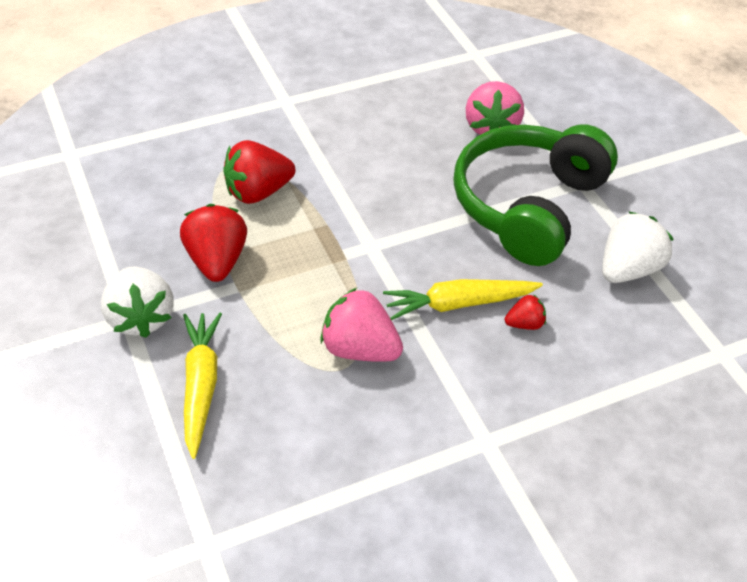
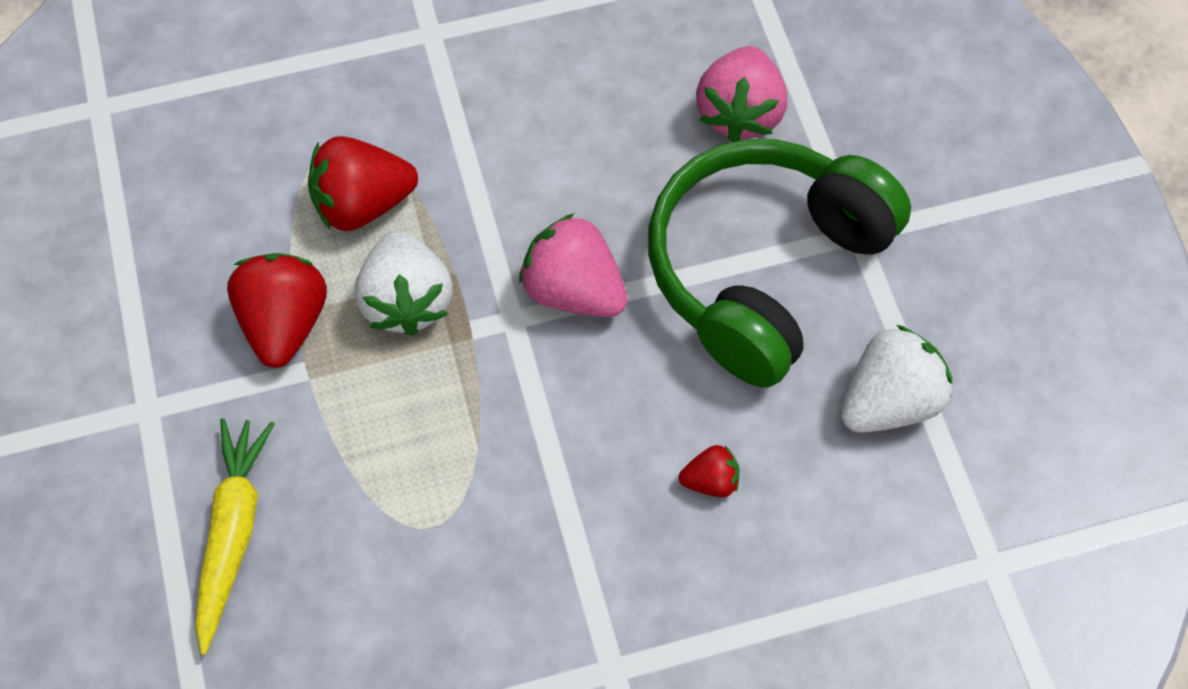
camera: 10 degrees right, 15 degrees up
(141, 317) = (165, 410): white strawberry -> white strawberry (407, 301)
(359, 349) = (463, 497): pink strawberry -> pink strawberry (573, 290)
(458, 304) = (621, 435): yellow carrot -> none

